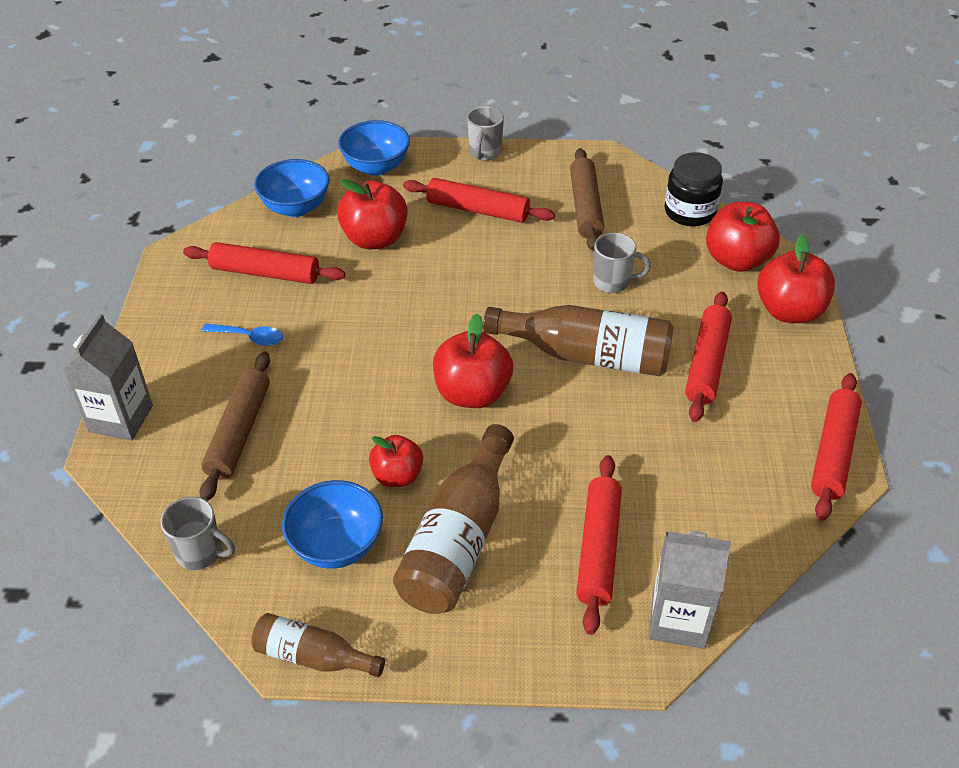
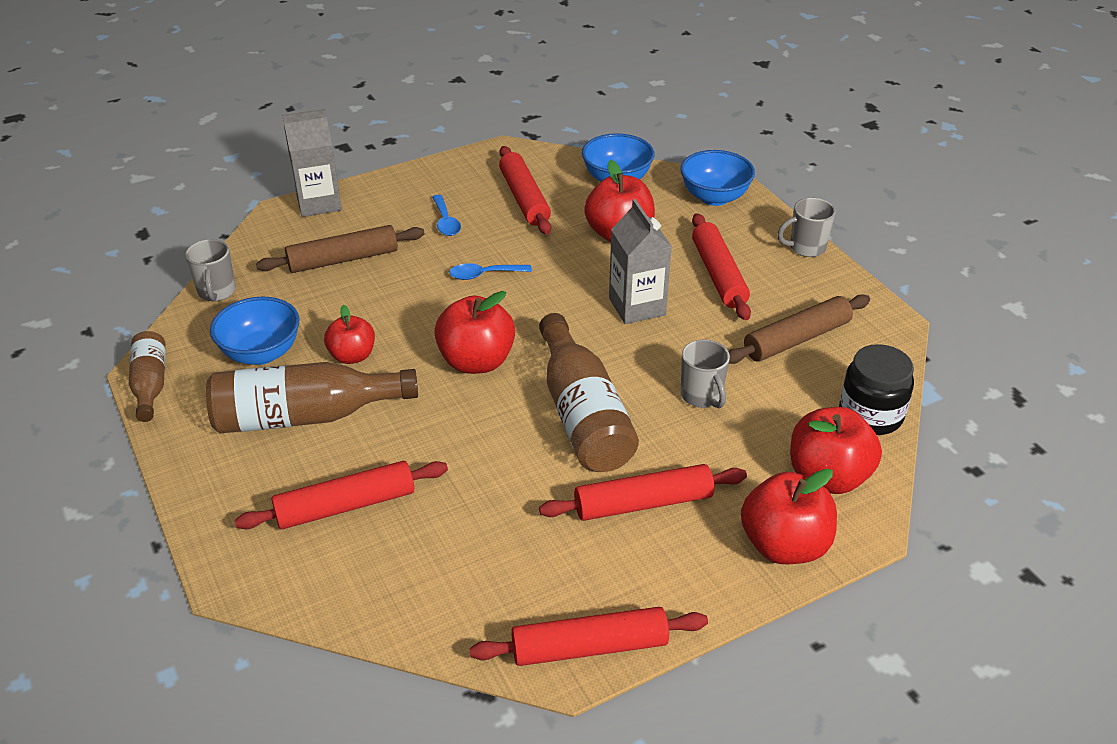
camera: 60 degrees right, 5 degrees down
(355, 342) = (484, 275): none -> blue spoon
(678, 620) = (293, 588): grey carton -> grey carton (637, 306)

